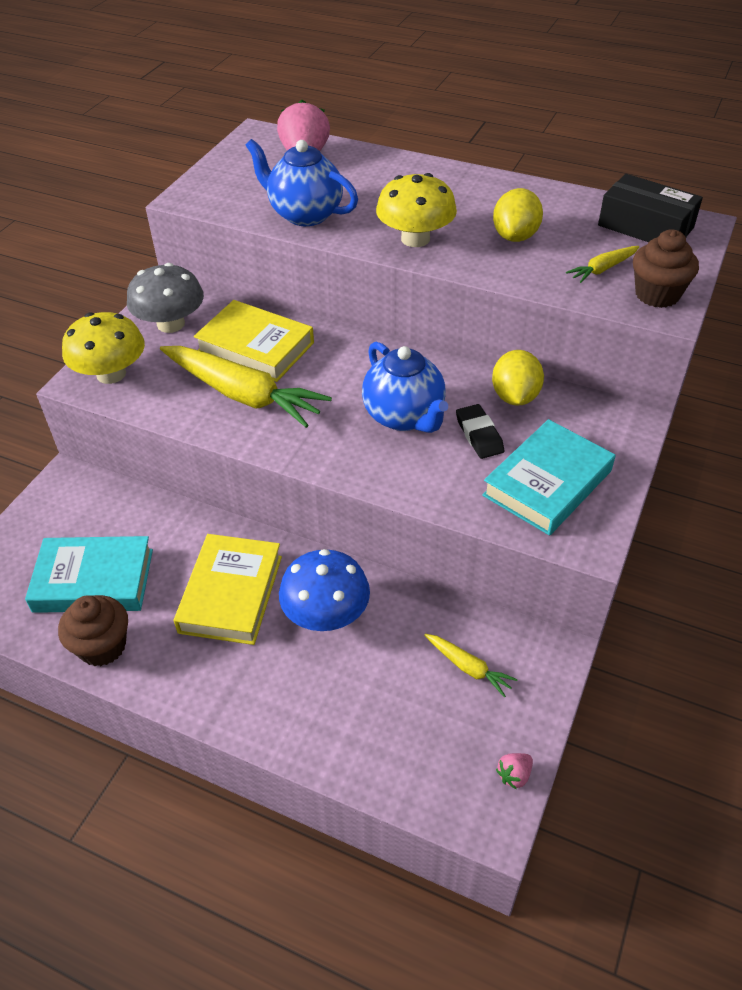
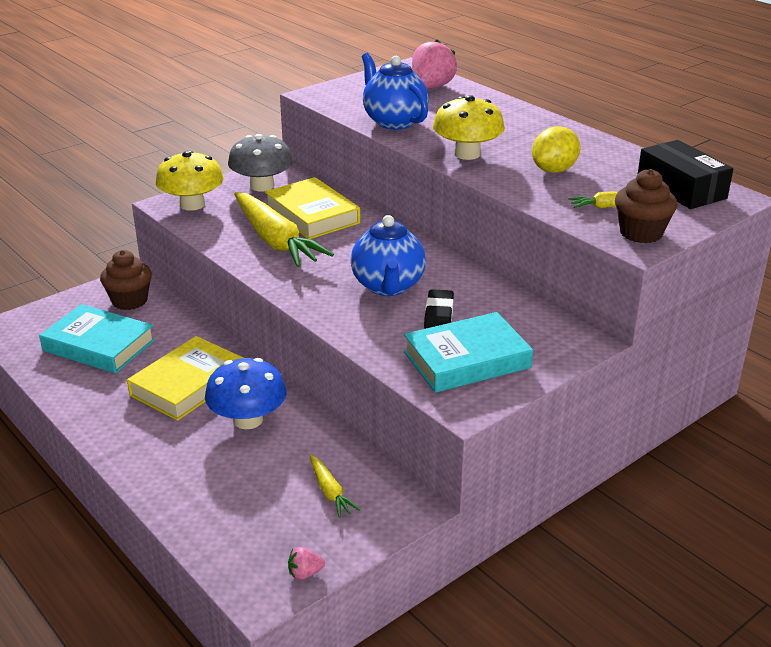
camera: 25 degrees right, 15 degrees down
(102, 646) = (72, 386): brown cupcake -> brown cupcake (130, 301)
(515, 396) = (494, 298): yellow lemon -> none

